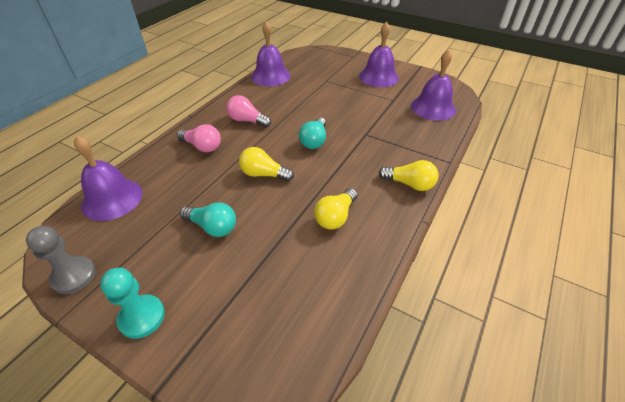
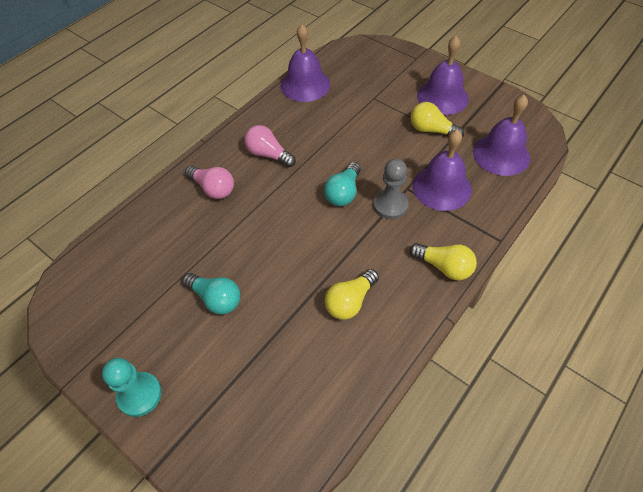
camera: 10 degrees right, 10 degrees up
(74, 276) = (75, 340): grey pawn -> grey pawn (390, 205)
(112, 199) = (113, 250): purple bell -> purple bell (441, 187)
(264, 174) = (278, 235): yellow light bulb -> yellow light bulb (432, 130)

